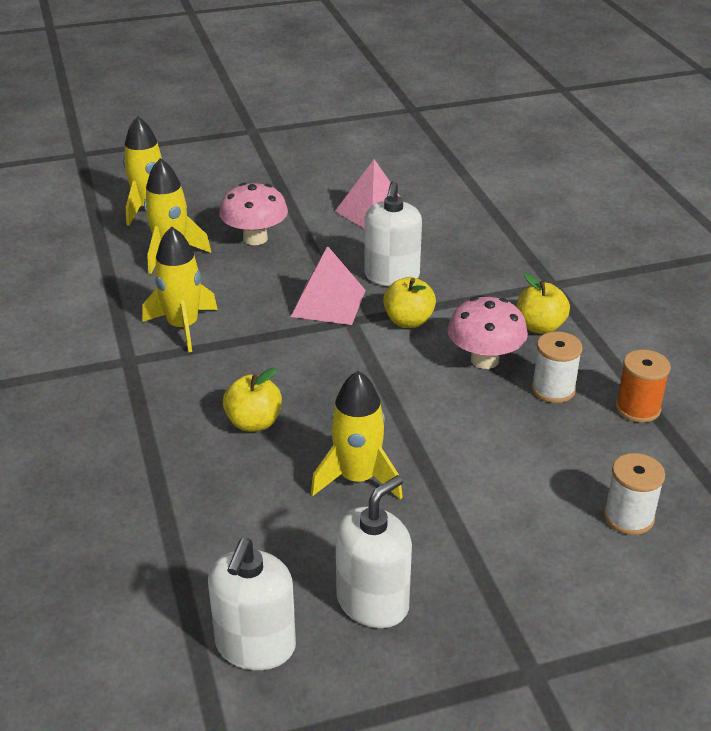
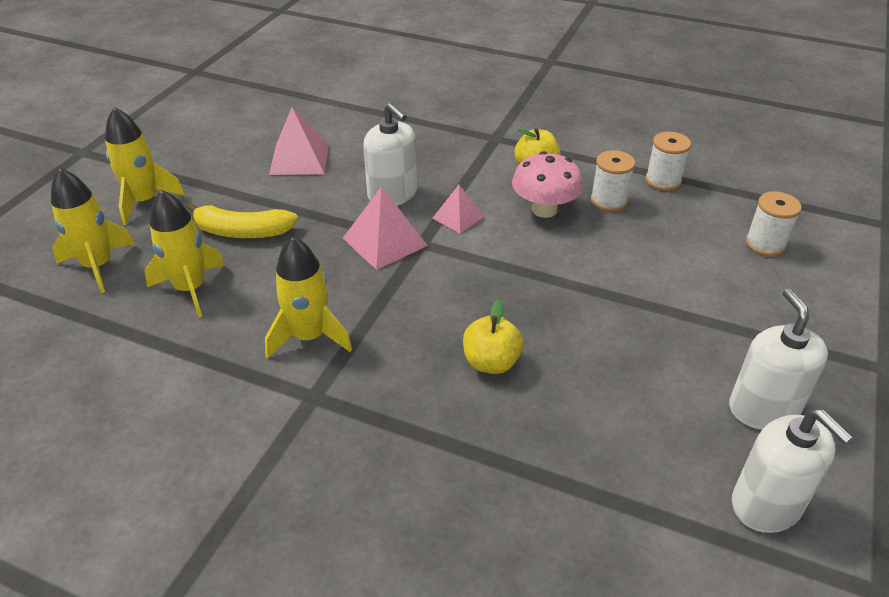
camera: 50 degrees left, 5 degrees up
(255, 238) = (242, 232): pink mushroom -> yellow banana
(357, 478) = (616, 342): yellow rocket -> yellow rocket (144, 201)
(408, 321) = (458, 217): yellow apple -> pink pyramid
(637, 408) = (663, 181): orange spool -> white spool

